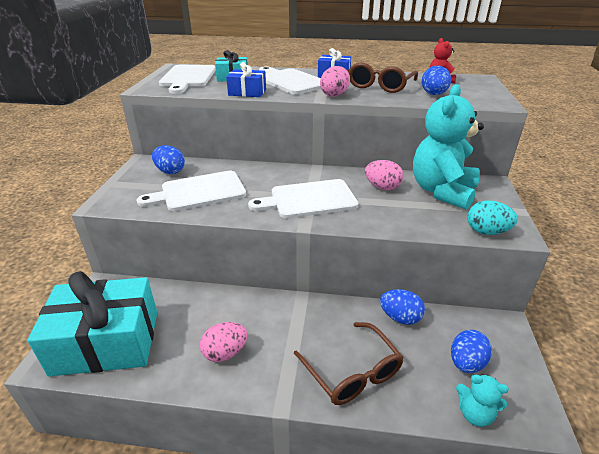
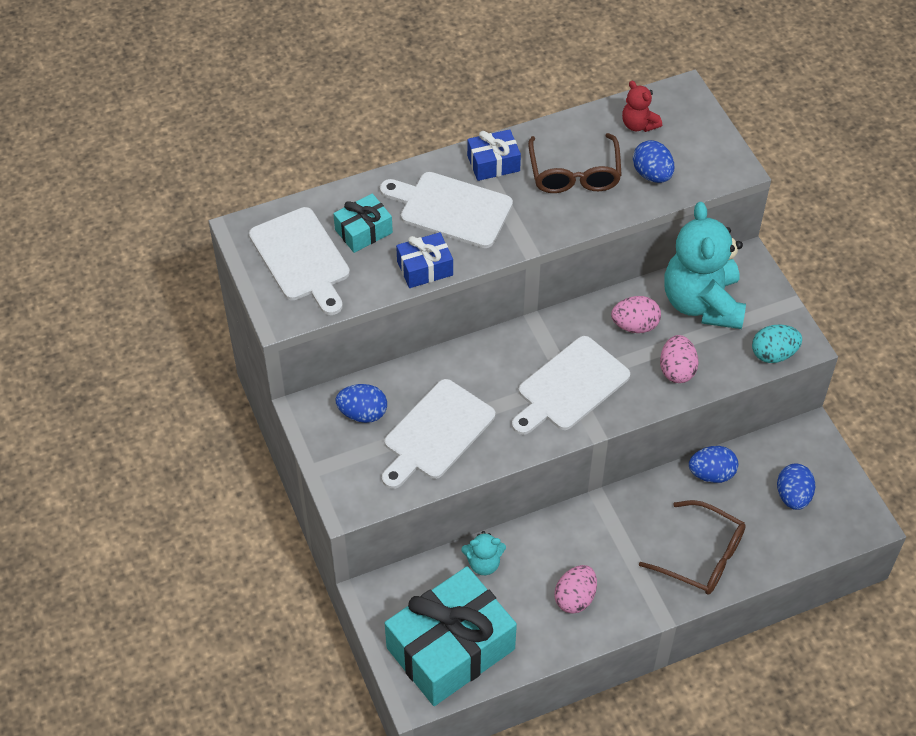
camera: 30 degrees left, 20 degrees up
(334, 95) = (537, 227): pink egg -> pink egg (677, 370)
(475, 413) = (818, 542): turquoise teddy bear -> turquoise teddy bear (483, 563)

